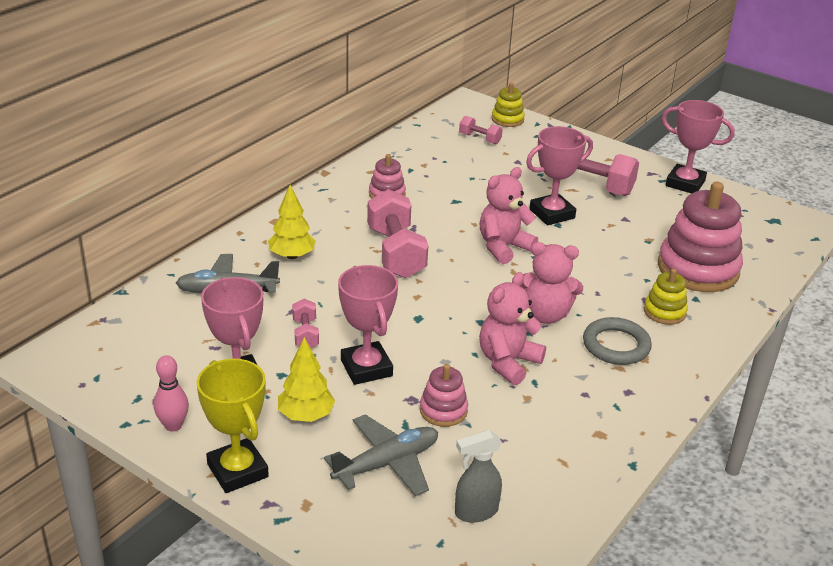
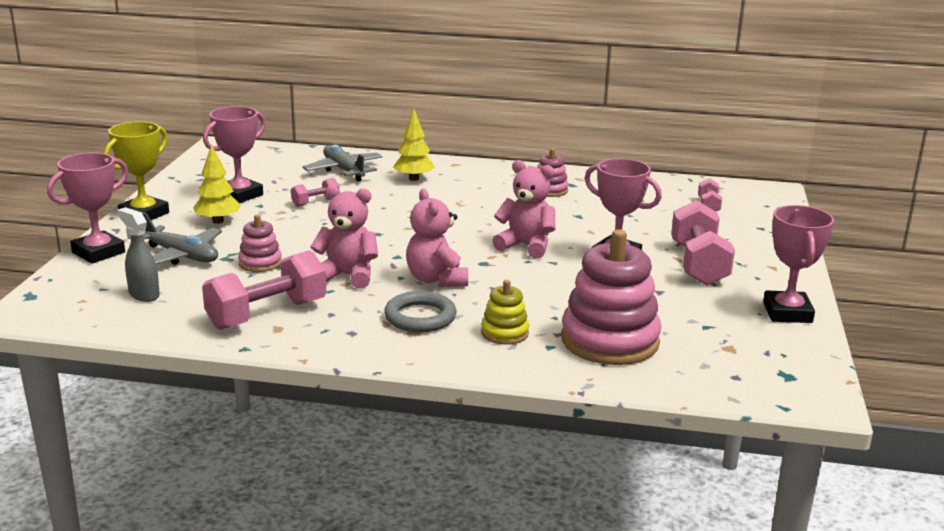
camera: 65 degrees right, 10 degrees down
(173, 425) = (178, 188): pink bowling pin -> none
(366, 368) = (291, 228): pink trophy -> pink trophy (98, 252)
(396, 253) = (462, 209): pink dumbbell -> pink dumbbell (267, 314)
(507, 119) = (769, 211): yellow stacking toy -> none

